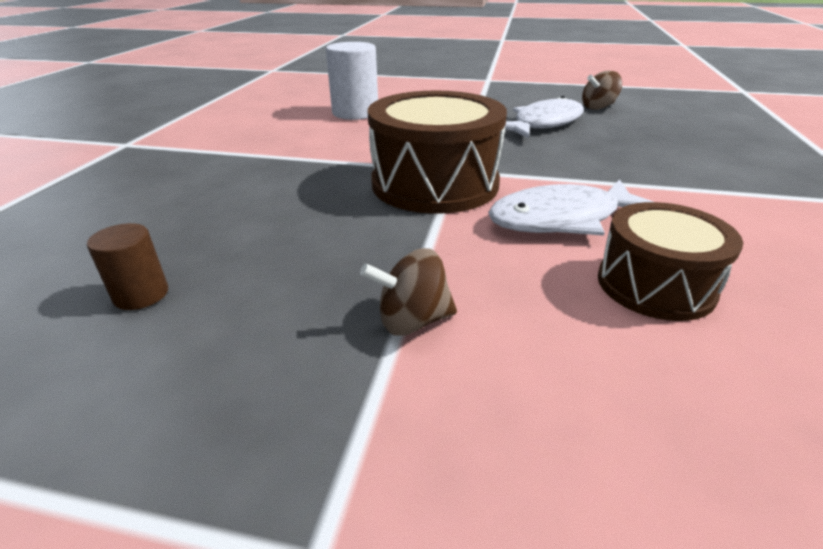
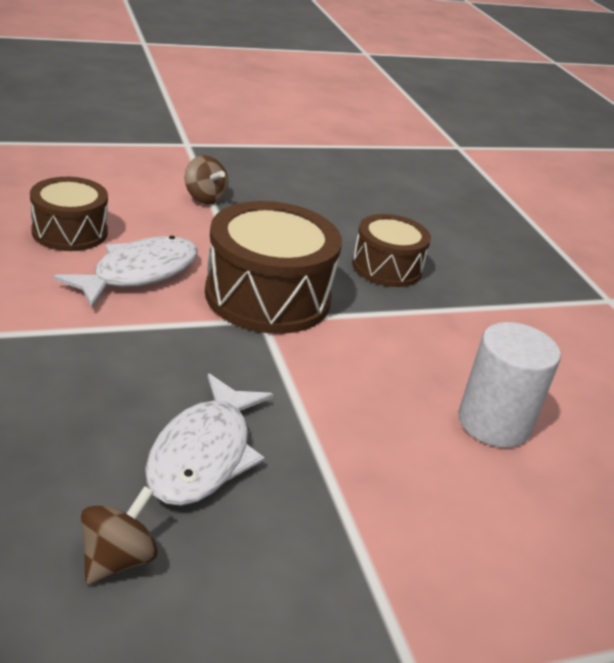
camera: 145 degrees right, 0 degrees up
(141, 294) = (351, 192): brown cylinder -> none
(278, 190) = (386, 267): none -> brown drum
(412, 321) = (204, 198): brown spinning top -> brown spinning top turned 90 degrees clockwise

